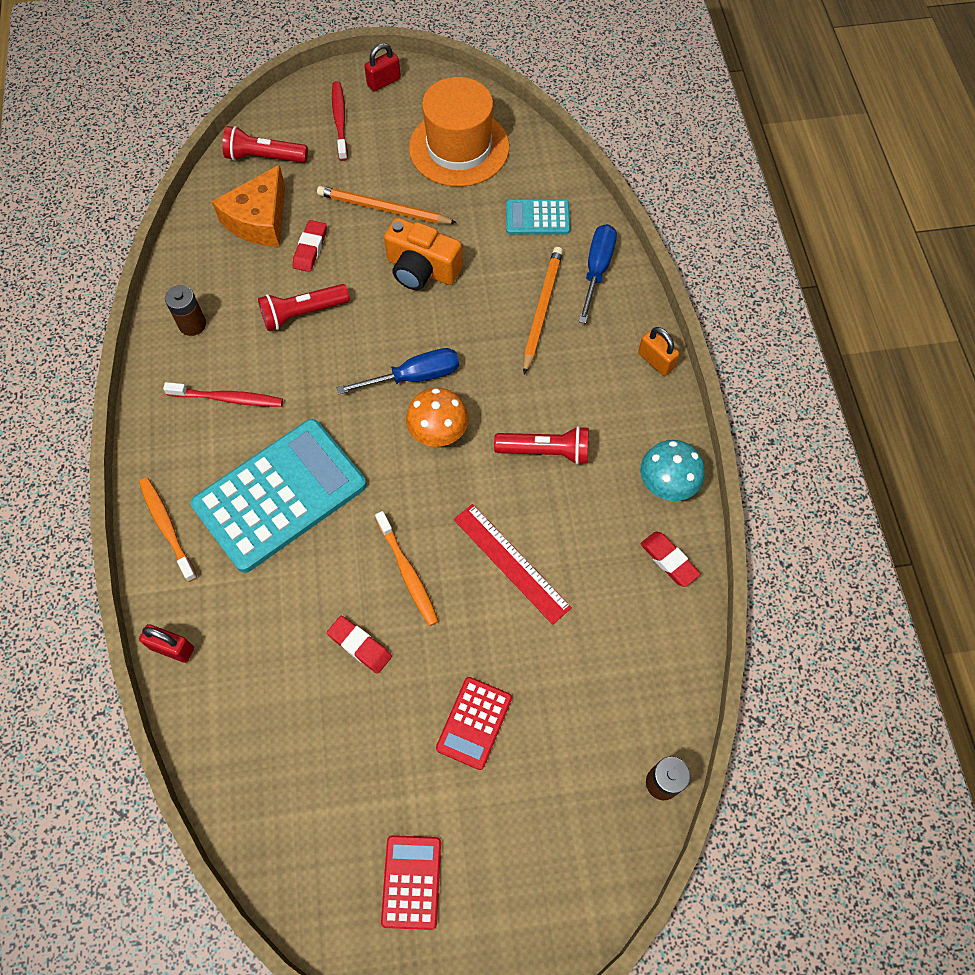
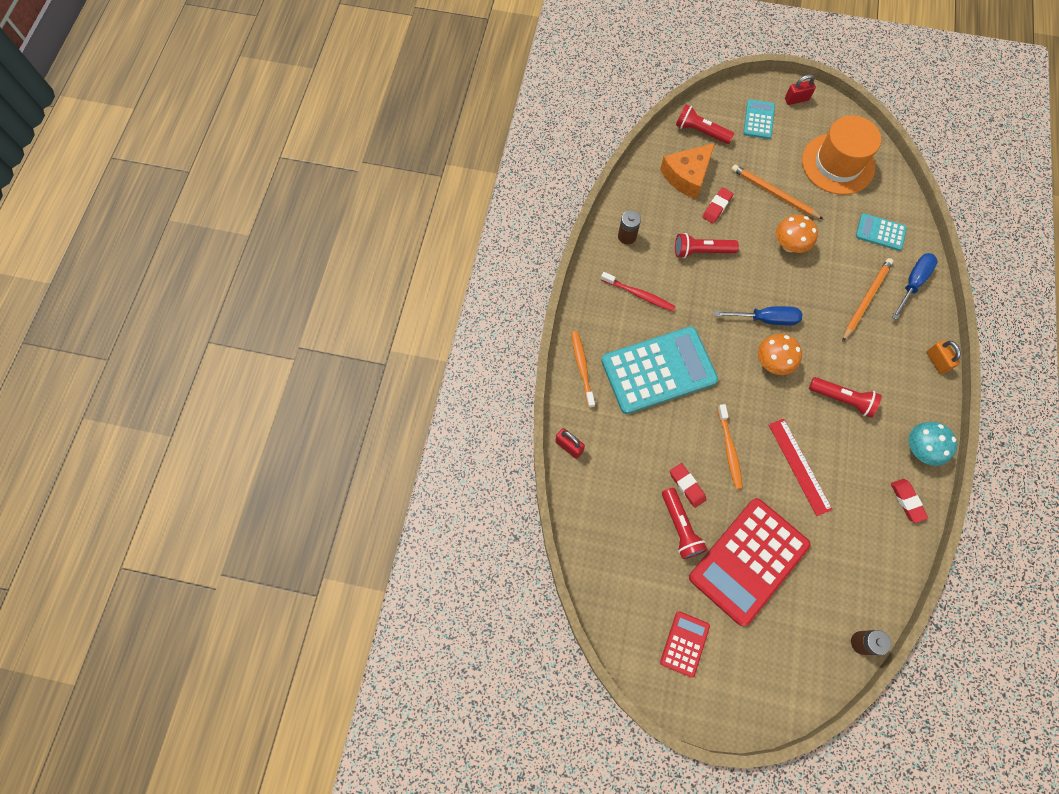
camera: 20 degrees right, 5 degrees up
(340, 121) = (759, 120): red toothbrush -> turquoise calculator
(364, 709) = (680, 527): none -> red flashlight
(422, 269) = (789, 245): orange camera -> orange mushroom
(474, 723) = (748, 561): red calculator -> red calculator, size x2.09

